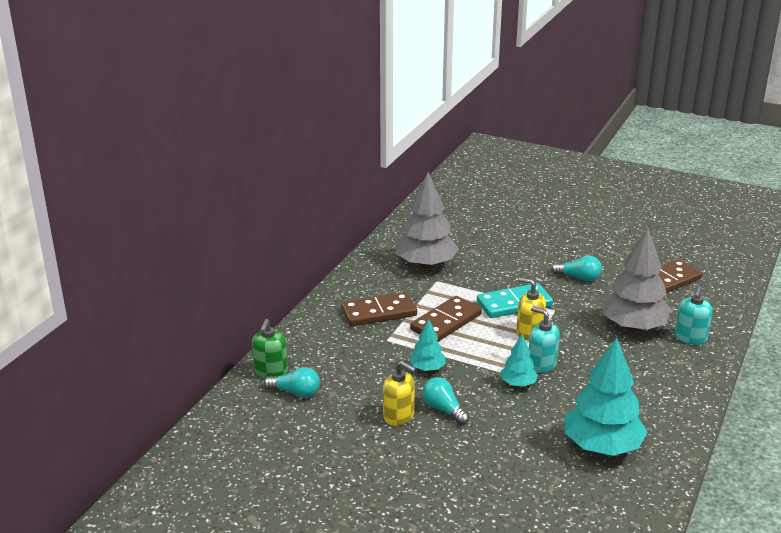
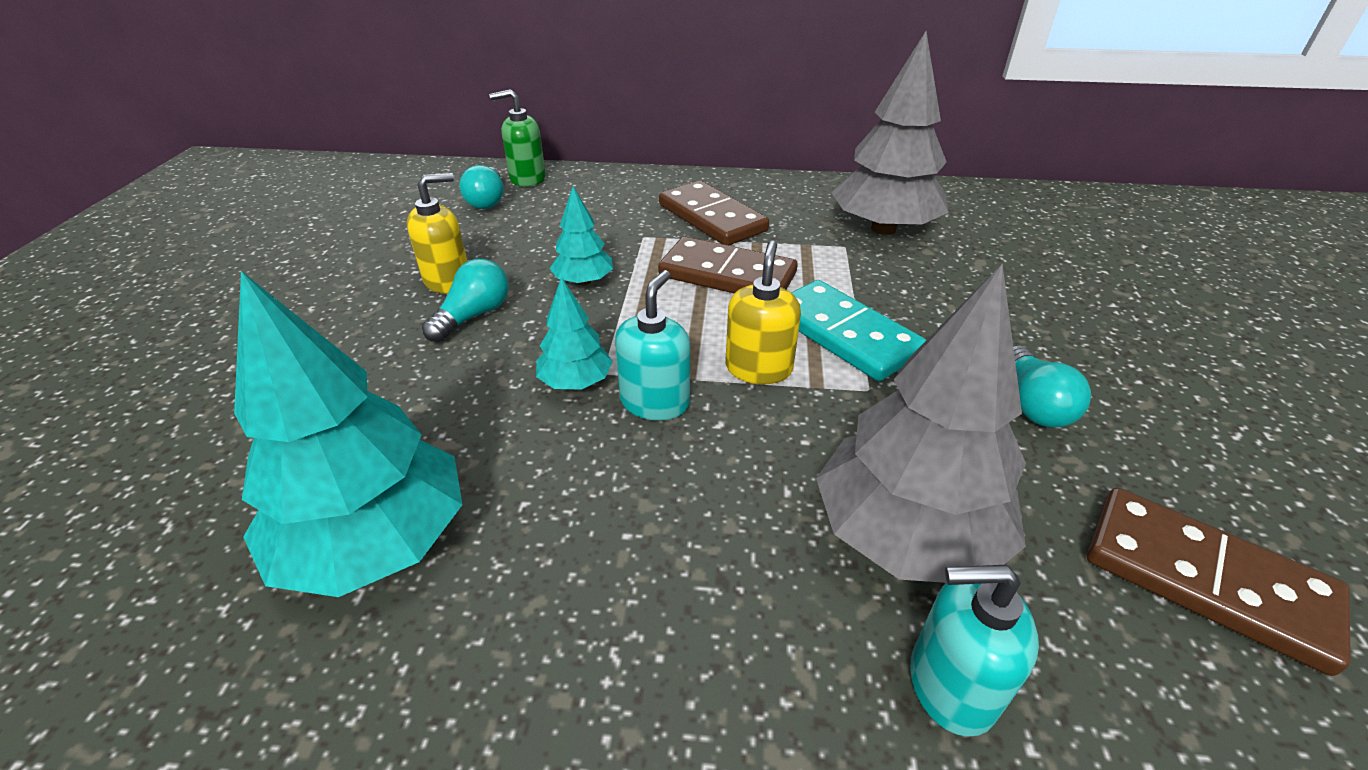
camera: 70 degrees right, 10 degrees up
(399, 416) = (448, 280): yellow soap dispenser -> yellow soap dispenser turned 135 degrees counterclockwise

